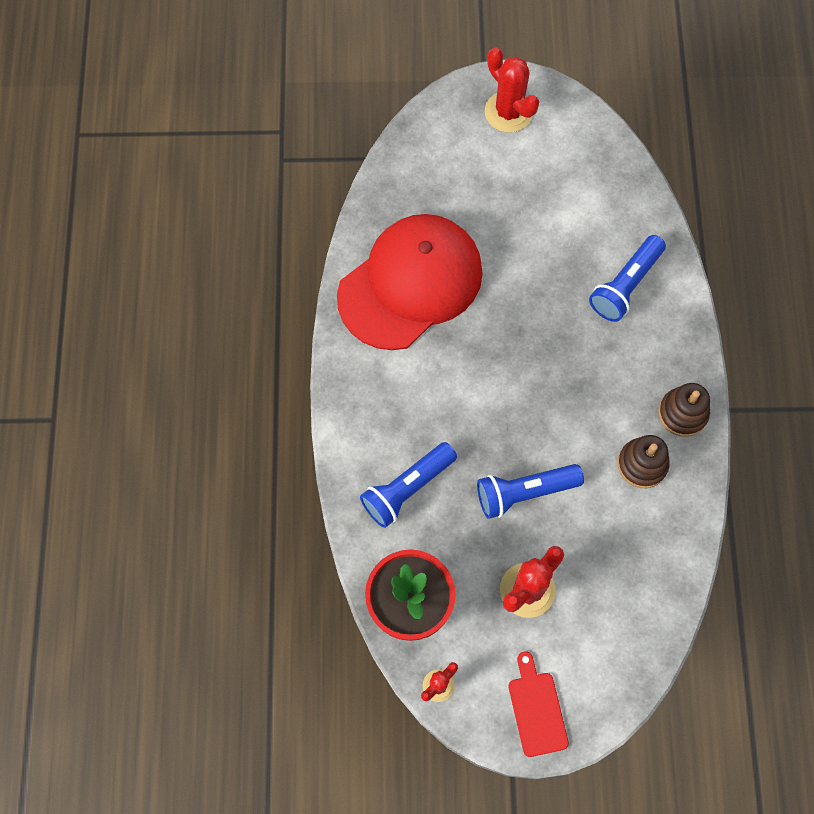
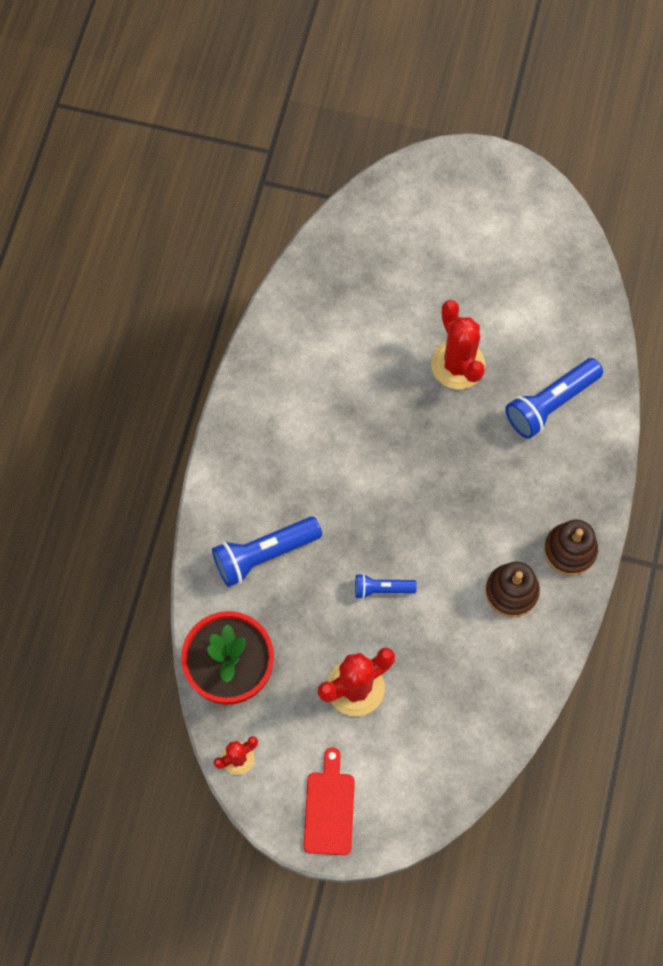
camera: 15 degrees right, 0 degrees up
(410, 283) = (328, 347): red cap -> none
(508, 112) = (483, 193): red cactus -> red cactus (458, 365)
(524, 492) = (382, 589): blue flashlight -> blue flashlight, size x0.56

